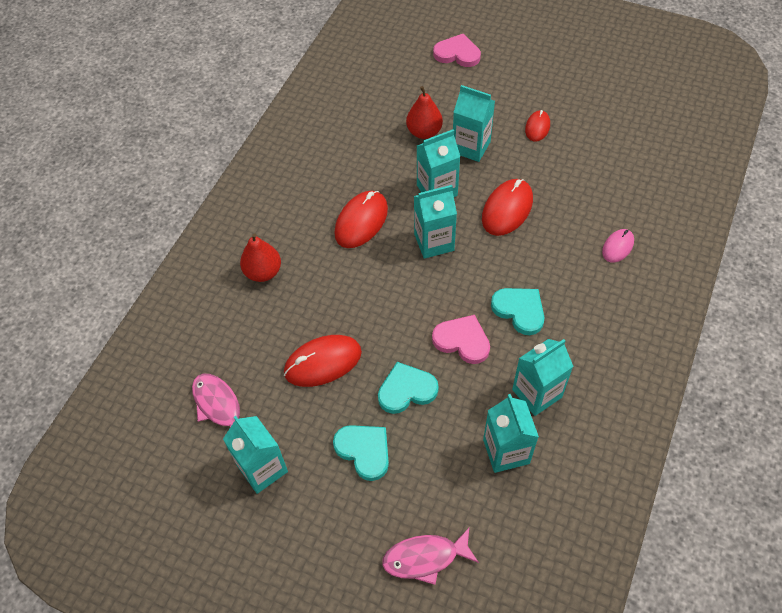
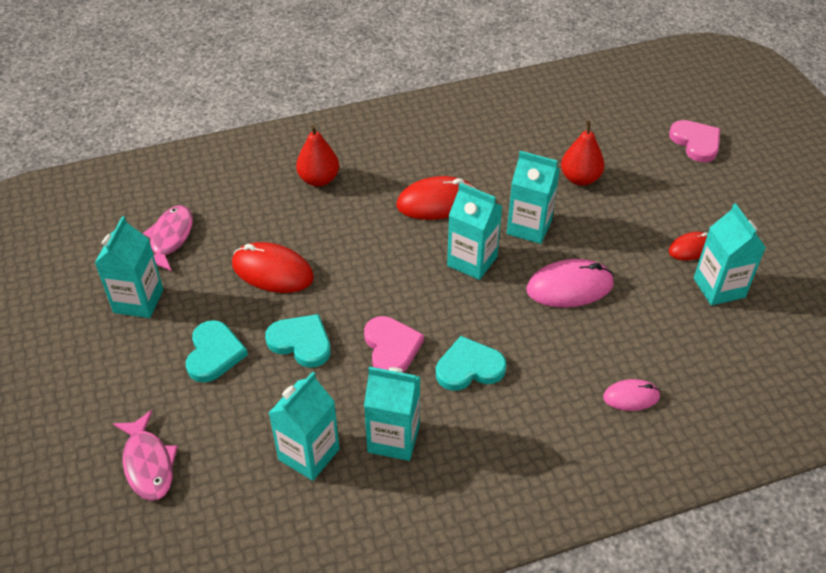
camera: 45 degrees right, 10 degrees down
(425, 558) = (148, 464): pink fish -> pink fish turned 150 degrees counterclockwise
(471, 147) = (605, 218): turquoise carton -> turquoise carton (719, 288)
(507, 209) = (569, 287): red mouse -> pink mouse
(519, 310) = (469, 367): turquoise heart -> turquoise heart turned 105 degrees counterclockwise

